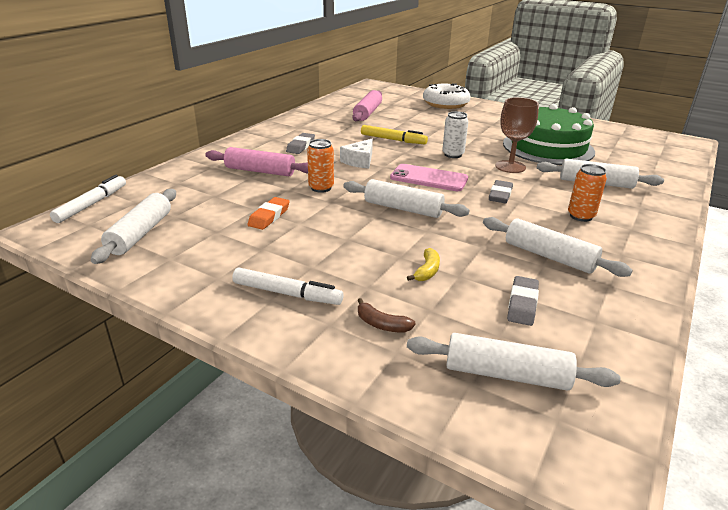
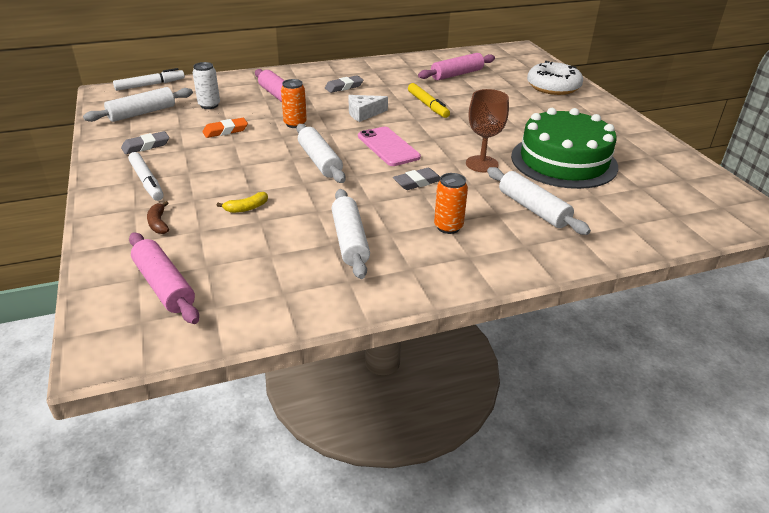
camera: 40 degrees right, 5 degrees up
(453, 155) = (452, 135): white can -> white can (209, 105)
(506, 374) = (164, 286): white rolling pin -> pink rolling pin
(522, 304) = (260, 258): grey eraser -> grey eraser (146, 146)

